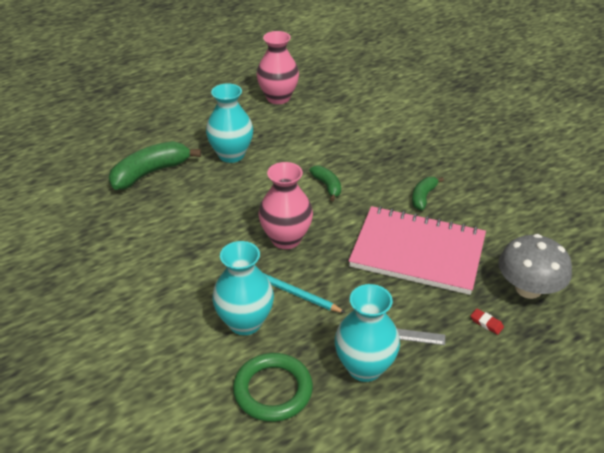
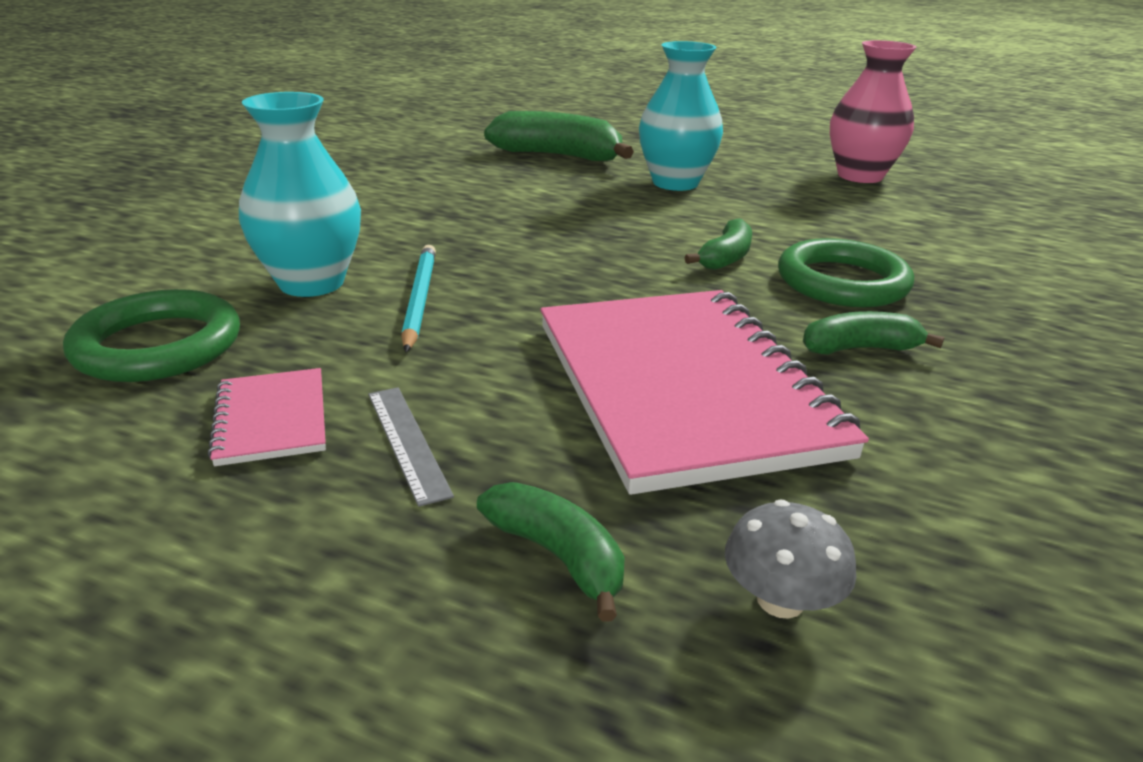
camera: 55 degrees right, 10 degrees down
(286, 239) = (545, 261): pink vase -> none
(364, 367) = (271, 419): turquoise vase -> pink notebook
(373, 170) = (842, 282): none -> green ring
(486, 323) = (557, 555): red eraser -> green banana
(528, 288) = (780, 600): grey mushroom -> grey mushroom, size x0.52

